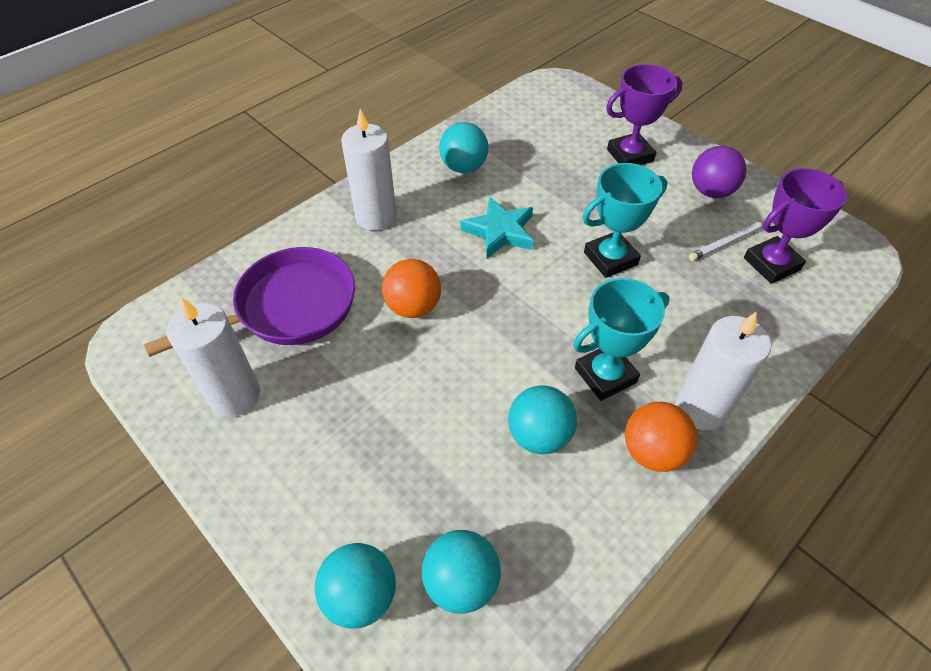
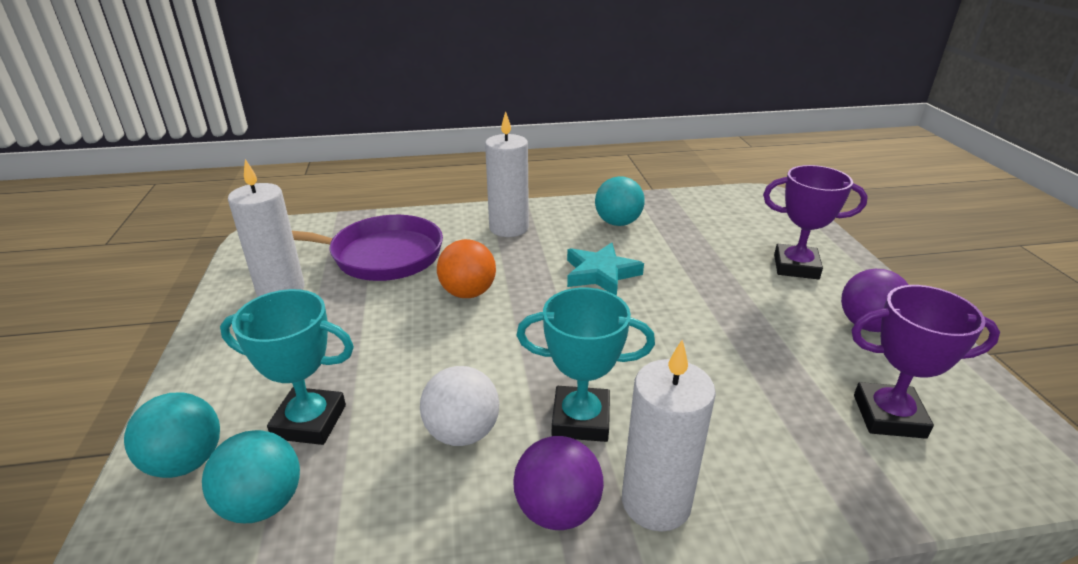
camera: 35 degrees right, 20 degrees down
(539, 435) = (462, 433): turquoise ball -> white ball
(610, 258) = (689, 333): turquoise trophy -> turquoise trophy (309, 421)
(652, 452) = (557, 510): orange ball -> purple ball
(728, 242) = (846, 374): white pencil -> none

